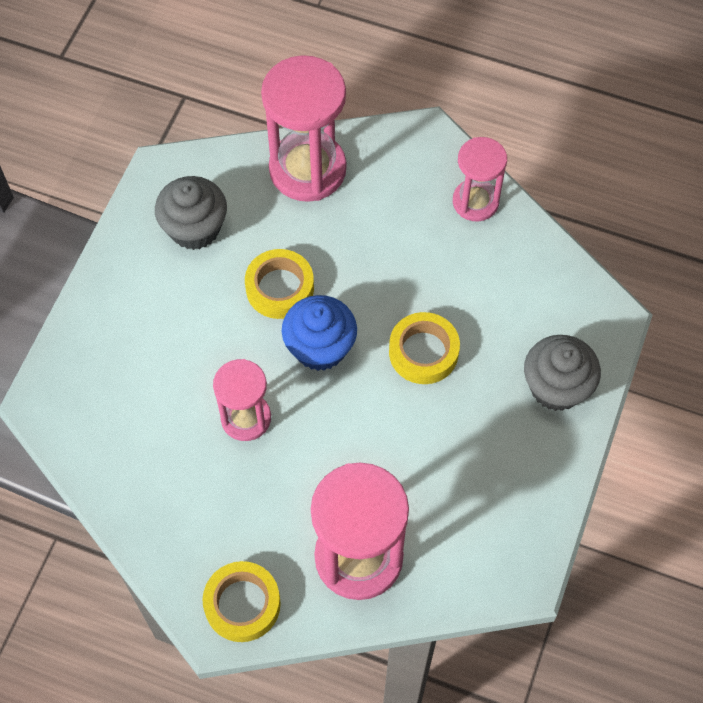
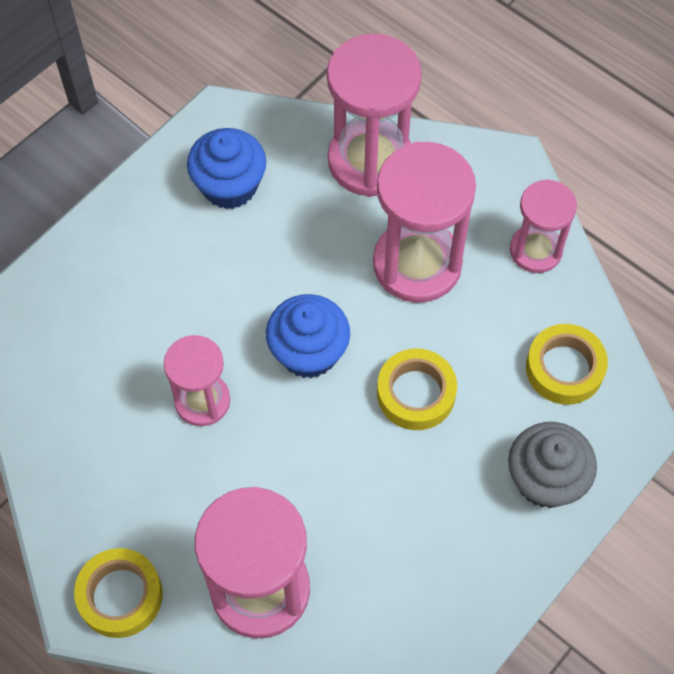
camera: 20 degrees right, 0 degrees up
(195, 228) = (229, 186): grey cupcake -> blue cupcake
(280, 288) = (292, 276): yellow tape -> yellow tape (564, 368)
(382, 244) = (417, 264): none -> pink hourglass

